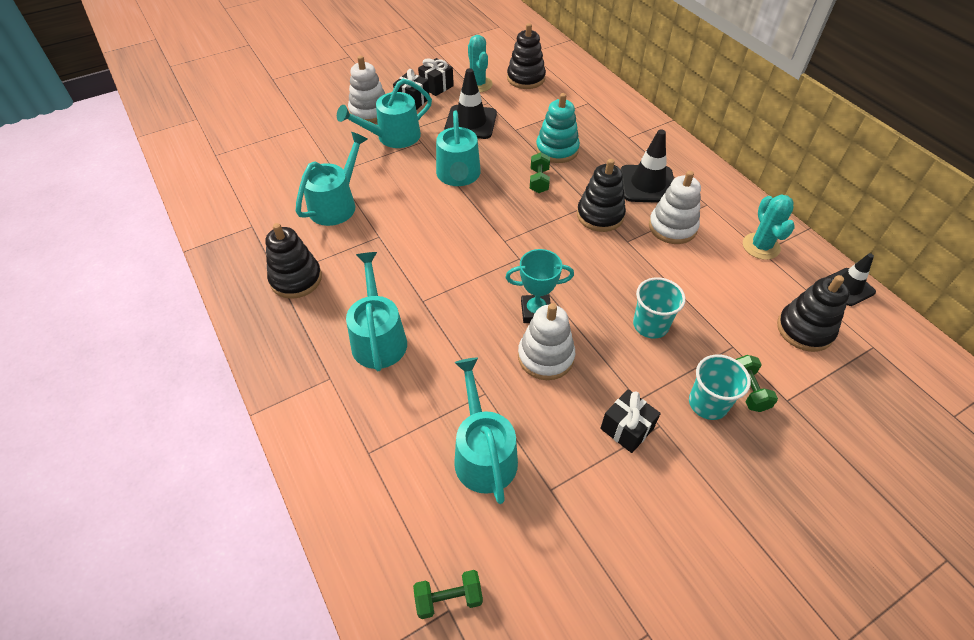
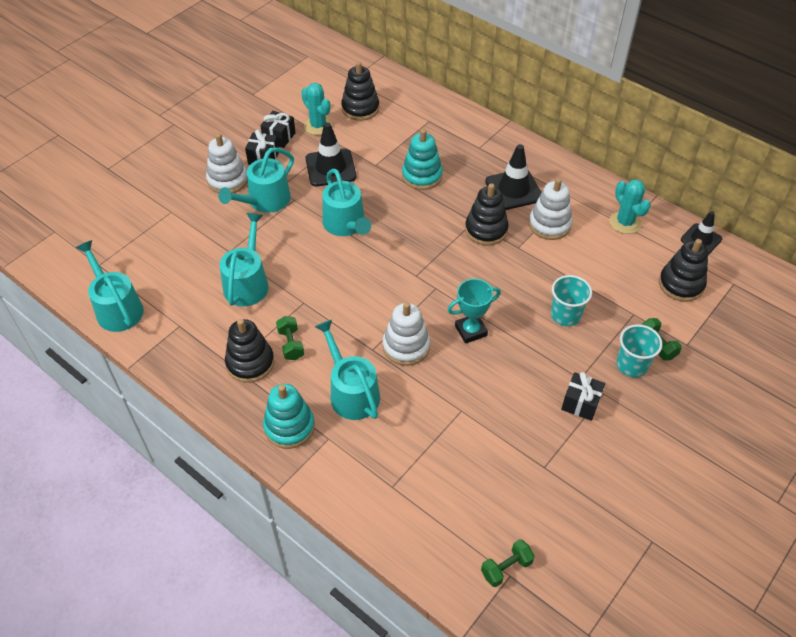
camera: 20 degrees left, 0 degrees up
(298, 353) = (289, 427): none -> turquoise stacking toy
(483, 454) = (482, 457): turquoise watering can -> turquoise watering can (117, 308)
(539, 181) = (420, 211): green dumbbell -> green dumbbell (291, 344)
(545, 357) = (495, 366): white stacking toy -> white stacking toy (406, 346)

